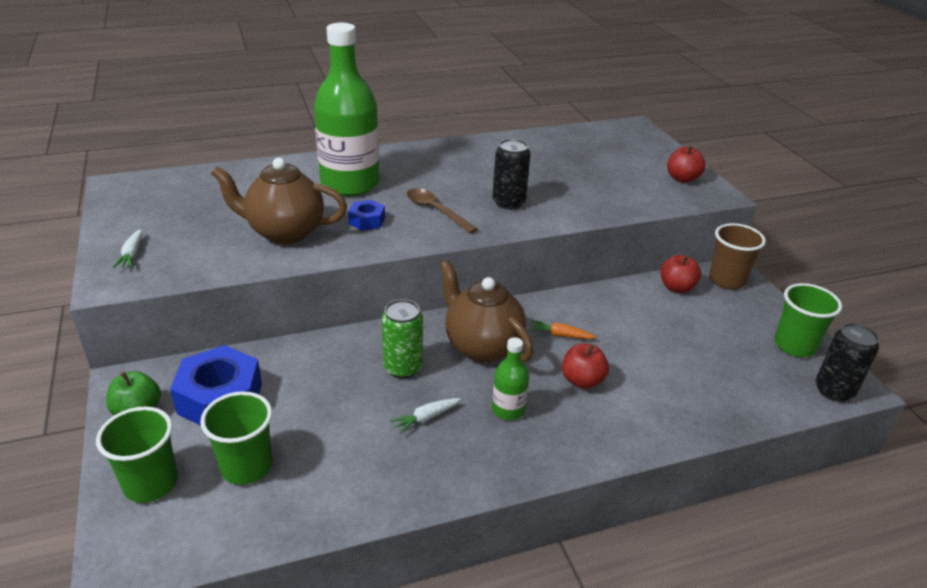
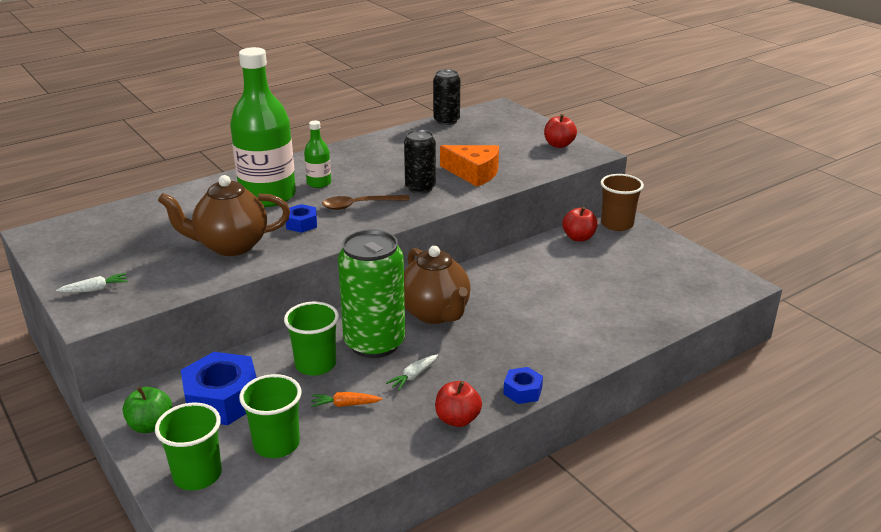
camera: 15 degrees left, 5 degrees down
(132, 255) = (95, 289): white carrot -> white carrot turned 90 degrees counterclockwise
(403, 368) = (374, 343): green can -> green can, size x1.73
(436, 211) = (359, 205): brown spoon -> brown spoon turned 45 degrees counterclockwise
(482, 346) = (435, 313): brown teapot -> brown teapot turned 150 degrees counterclockwise
(508, 410) = (479, 356): green bottle -> green bottle (319, 183)
(538, 467) = (522, 391): none -> blue nut
(560, 335) = (497, 292): orange carrot -> orange carrot (345, 404)
(574, 196) = (474, 173): none -> orange cheese
(582, 380) = (530, 322): red apple -> red apple (457, 419)
(794, 345) = (687, 264): green cup -> green cup (315, 364)
(834, 391) = (727, 290): black can -> black can (446, 121)

